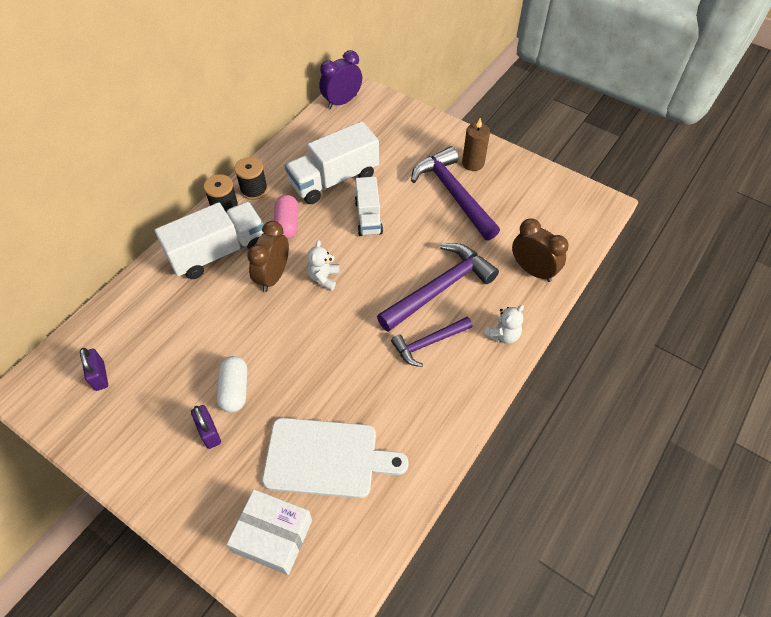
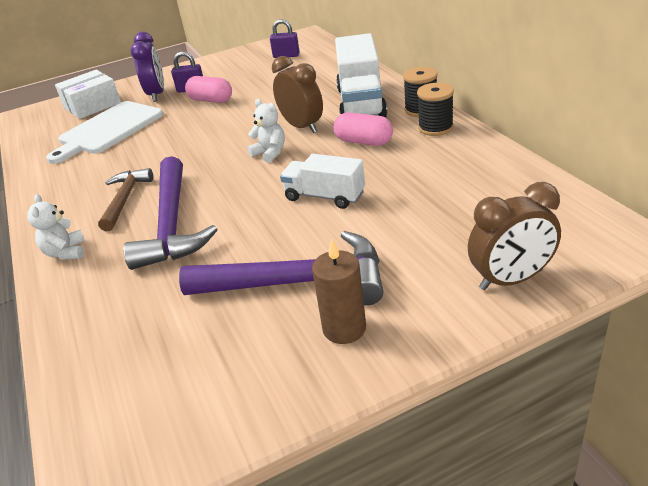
camera: 125 degrees right, 20 degrees down
(235, 390) = (211, 100): white capsule -> pink capsule
(334, 179) = (411, 183): white truck -> none
(342, 102) = (590, 220): purple clock -> purple clock (157, 94)
(428, 343) = (125, 199): purple hammer -> brown hammer
(533, 270) = (101, 314): brown clock -> brown clock (511, 280)

